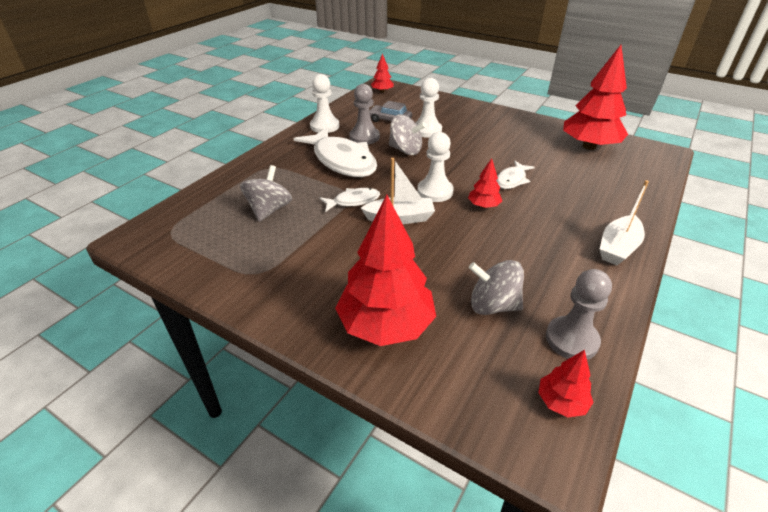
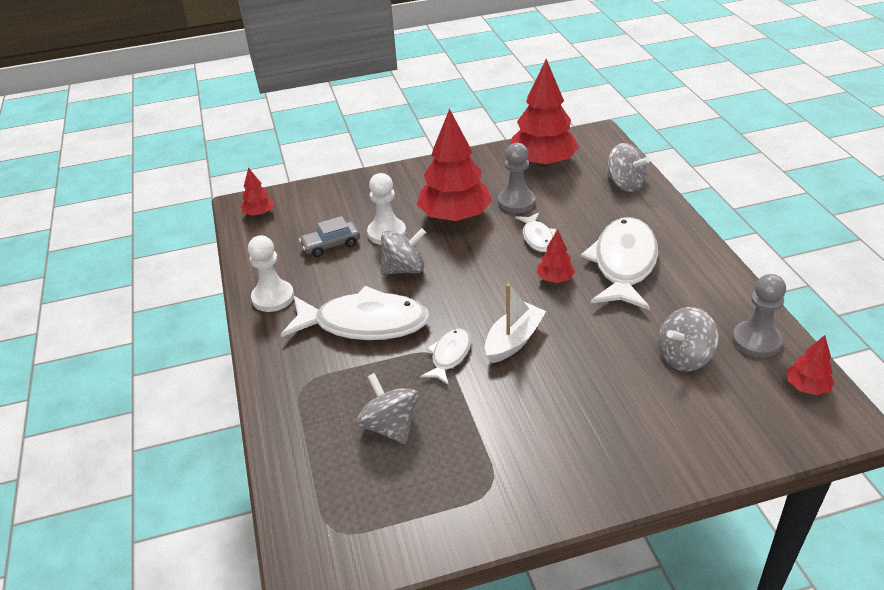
camera: 45 degrees left, 0 degrees up
(364, 137) = (339, 282): grey pawn -> grey pawn (516, 202)
(386, 325) = (649, 434): red tree -> red tree (455, 216)
(435, 191) = (499, 293): white pawn -> none
(547, 227) = (623, 264): none -> white fish
(618, 248) = (685, 247): white boat -> none
(634, 187) = (625, 184): none -> grey spinning top

